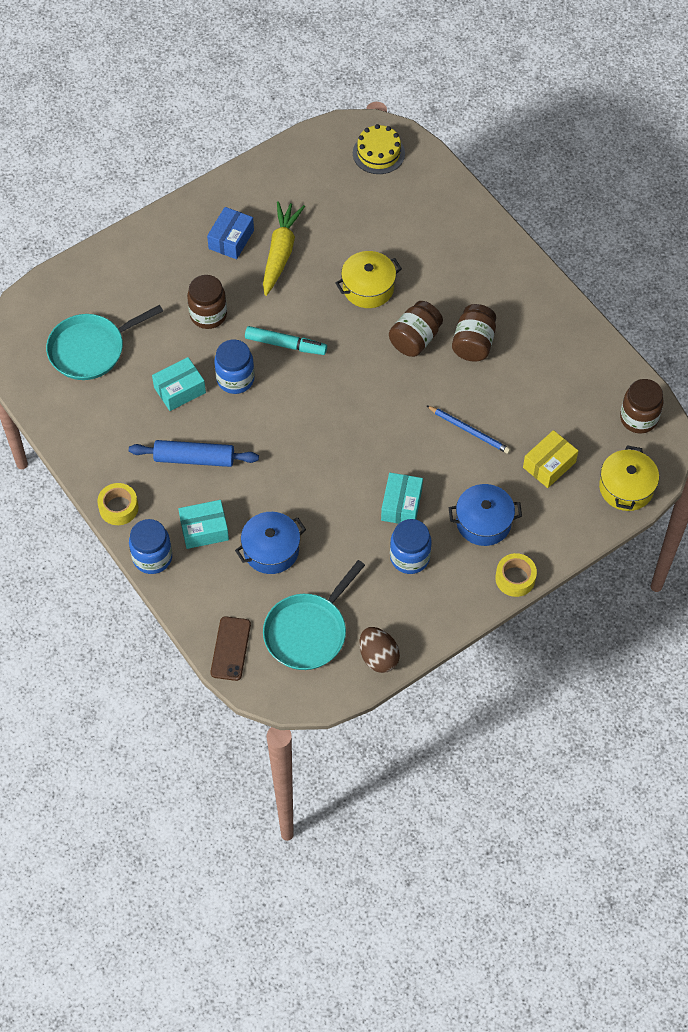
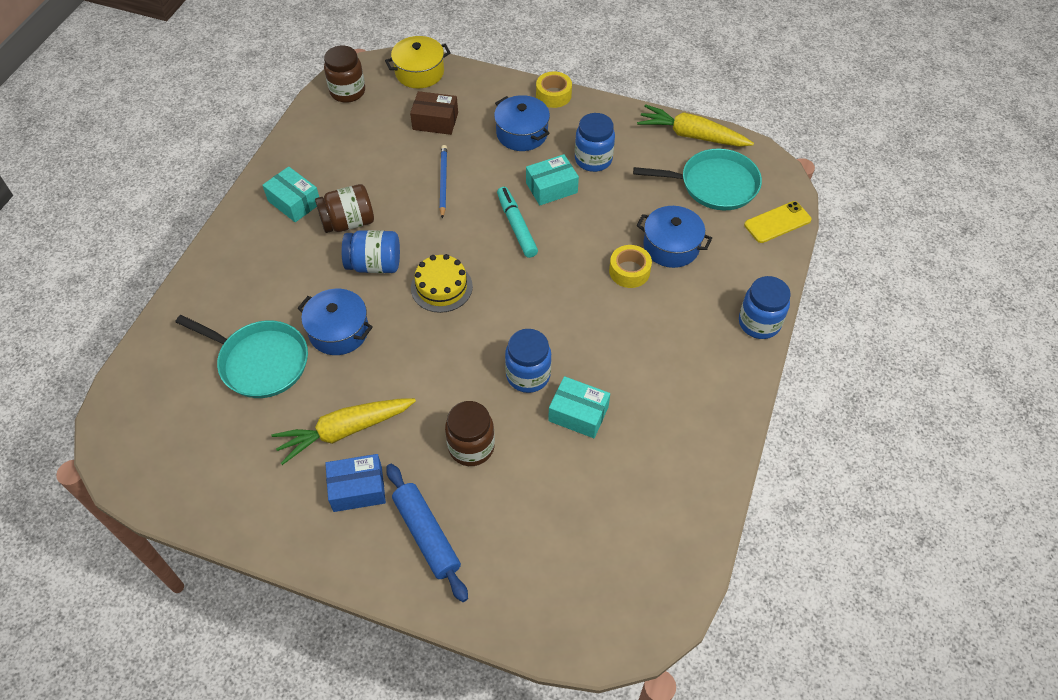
camera: 125 degrees left, 5 degrees down
(90, 349) = (599, 530): turquoise pan -> turquoise pan (260, 362)
(118, 508) = (740, 380): yellow tape -> yellow tape (629, 271)
(194, 458) = (639, 354): blue rolling pin -> blue rolling pin (426, 535)
(204, 529) = (698, 302): turquoise box -> turquoise box (294, 202)
(230, 648) = (777, 222): brown phone -> yellow phone
(285, 345) = (456, 358): turquoise marker -> turquoise marker (516, 226)
(368, 288) = (339, 331): yellow pot -> blue pot
(378, 153) = (146, 421): yellow cake -> yellow cake (441, 287)
(378, 657) = (691, 135): brown egg -> yellow carrot
(415, 339) = (374, 265): brown jar -> blue jar
(549, 465) = (435, 121): yellow box -> brown box

